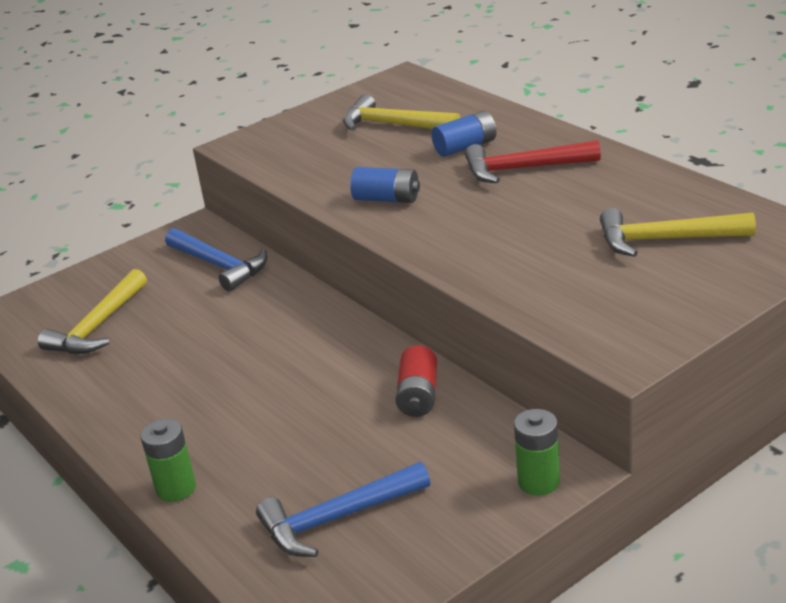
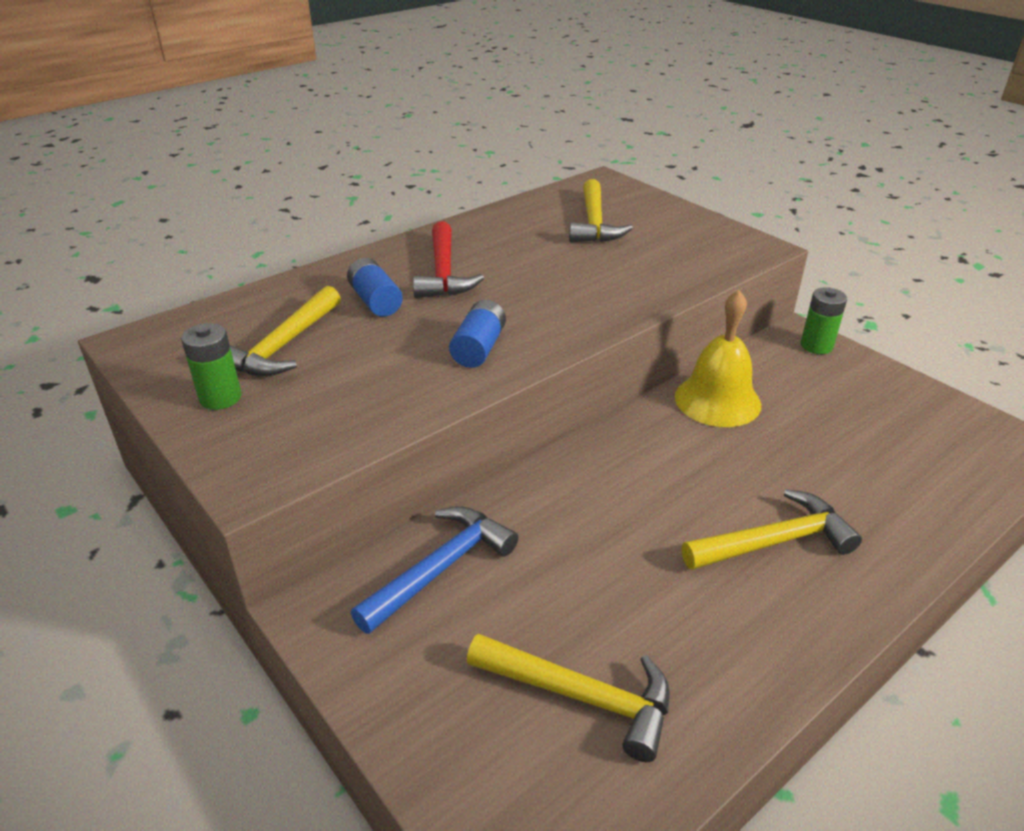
camera: 95 degrees left, 5 degrees up
(176, 488) = (900, 556): green battery -> green battery (220, 398)
(210, 416) = (774, 541): none -> yellow hammer
(337, 519) = (898, 443): blue hammer -> none
(418, 396) = (717, 400): red battery -> yellow bell

